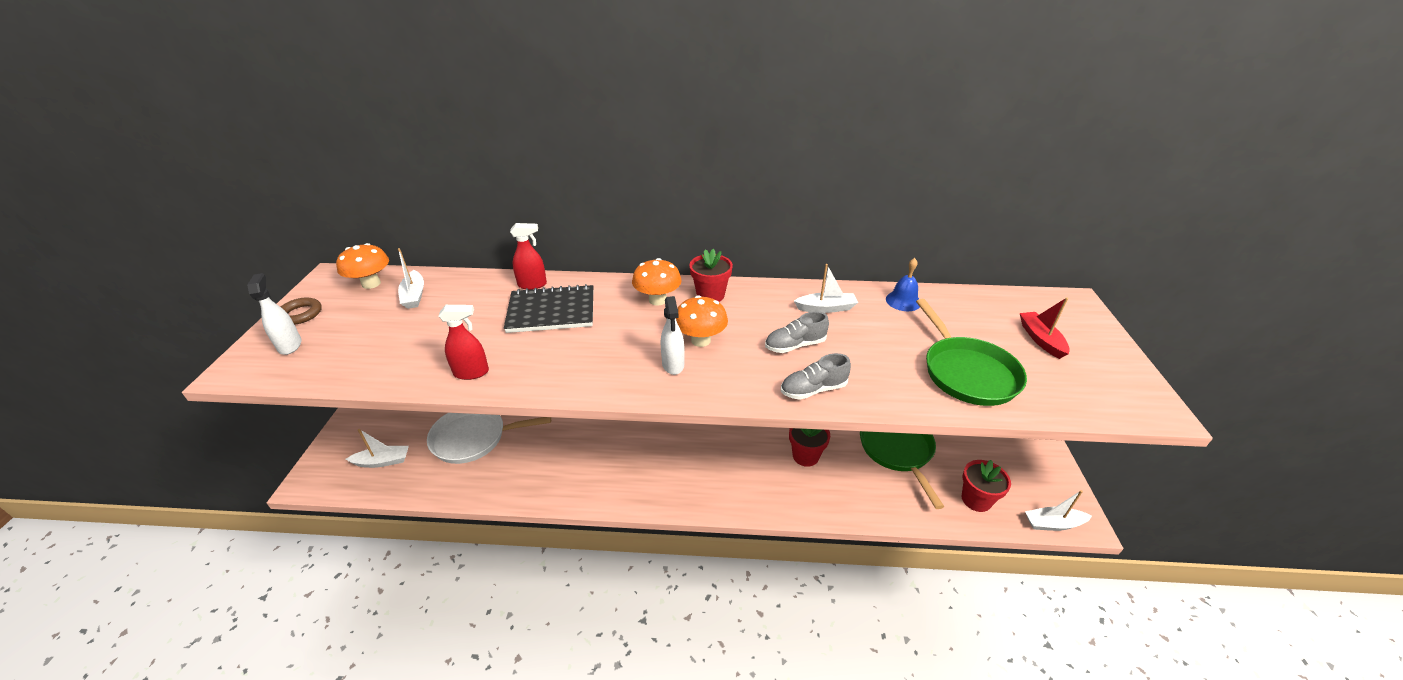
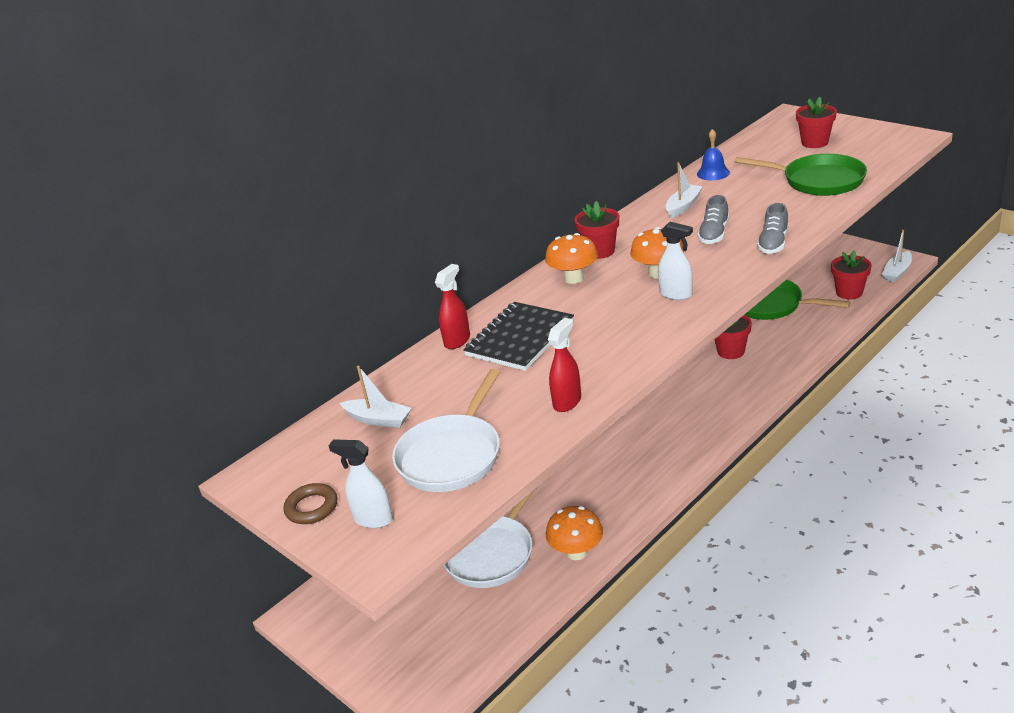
camera: 45 degrees left, 5 degrees down
(371, 283) = (310, 448): orange mushroom -> orange mushroom (576, 552)
(378, 347) = (452, 455): none -> white pan
(382, 461) = (452, 636): white boat -> none
(1040, 339) = (814, 142): red boat -> red flower pot

